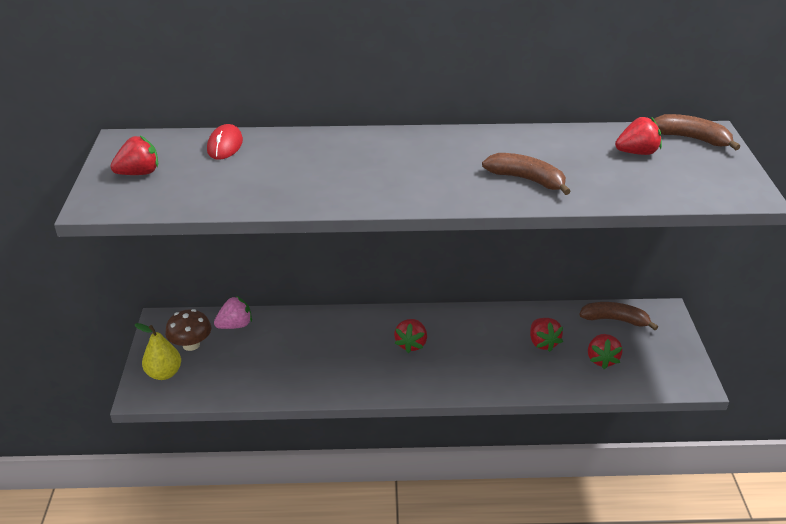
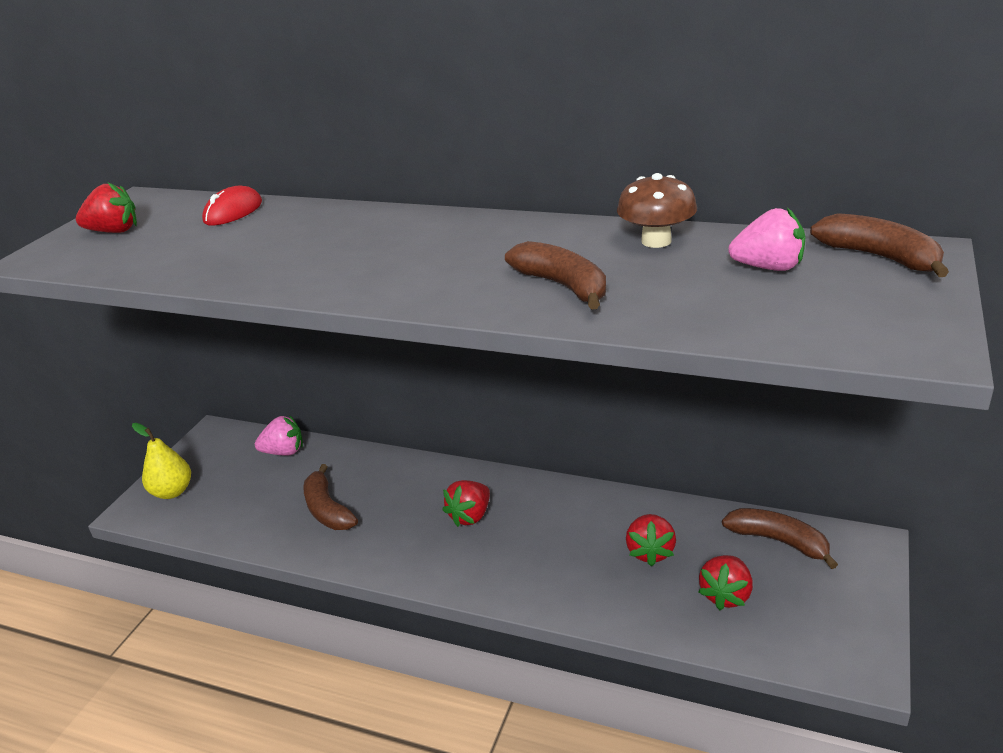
camera: 25 degrees right, 5 degrees down
(191, 344) = (223, 465): brown mushroom -> brown mushroom (656, 241)
(302, 361) = (327, 509): none -> brown banana
(637, 153) = (768, 268): red strawberry -> pink strawberry

